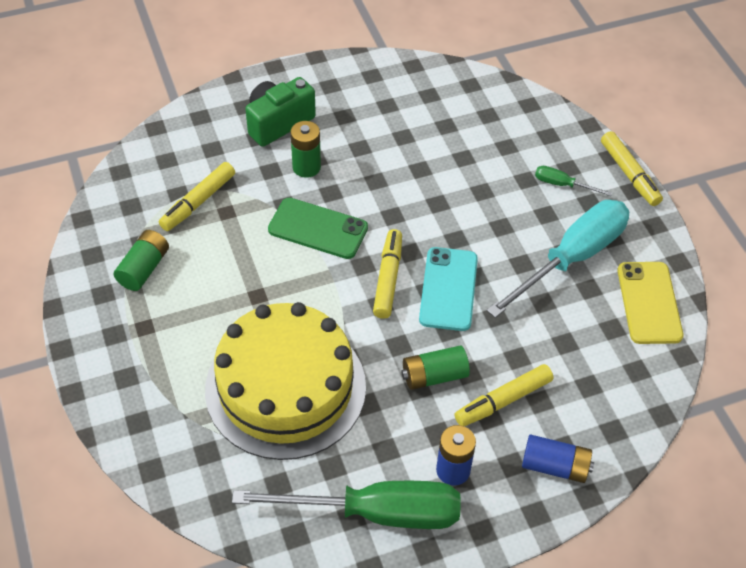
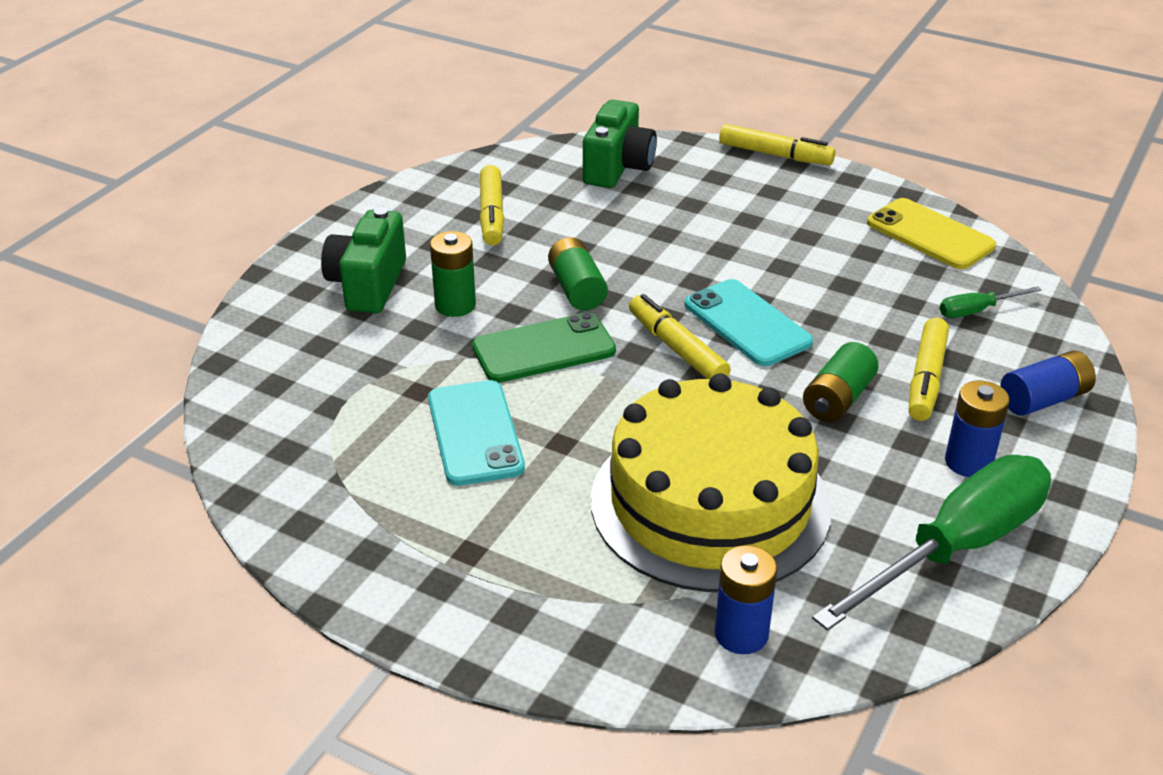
camera: 40 degrees left, 15 degrees down
(144, 268) = (388, 498): green battery -> green battery (577, 289)
(198, 202) = (370, 400): yellow marker -> yellow marker (492, 214)
(210, 471) = (741, 634): none -> blue battery
(224, 258) = (474, 433): none -> turquoise phone
(514, 122) = (618, 168): none -> green camera
(562, 184) = (730, 191): green screwdriver -> green screwdriver (977, 311)
(572, 258) = (819, 239): turquoise screwdriver -> none

